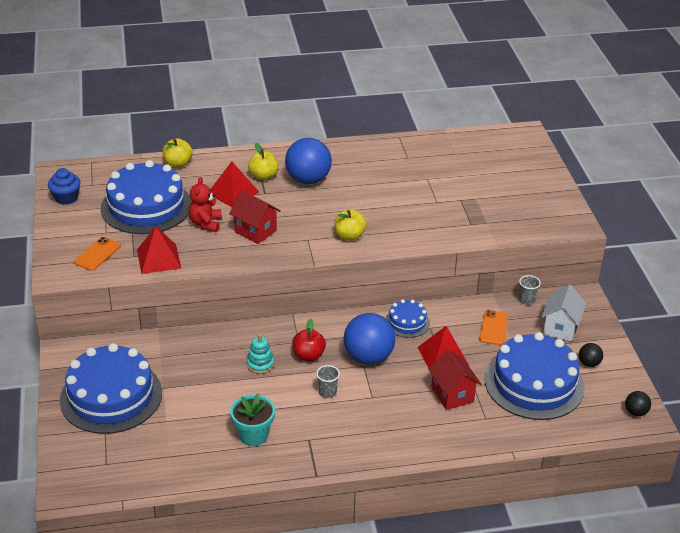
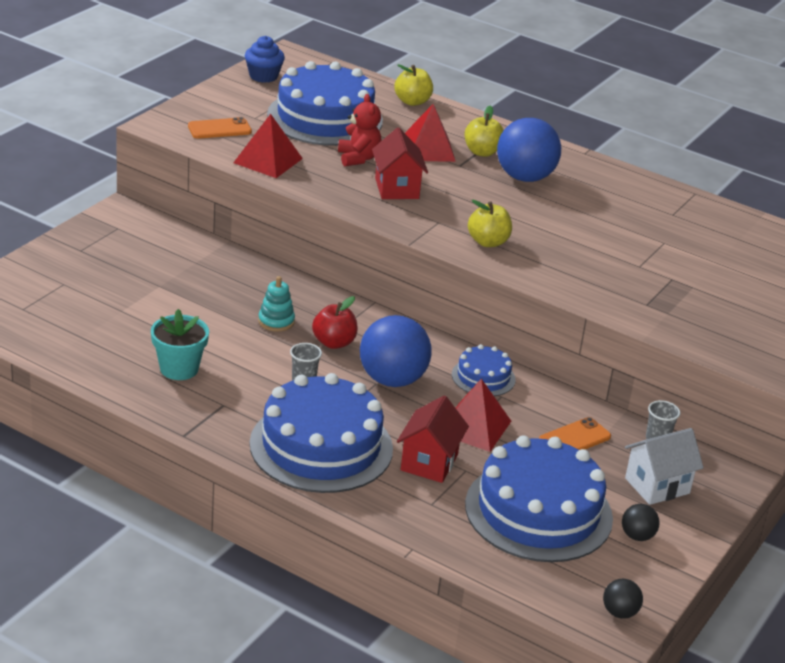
camera: 40 degrees right, 5 degrees down
(111, 396) = (106, 265): blue cake -> blue cake (321, 446)
(206, 223) = (358, 158): red teddy bear -> red teddy bear turned 120 degrees clockwise

